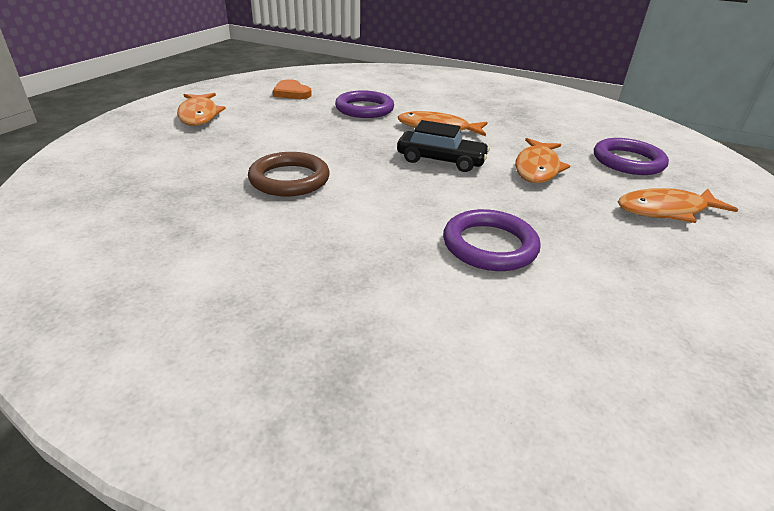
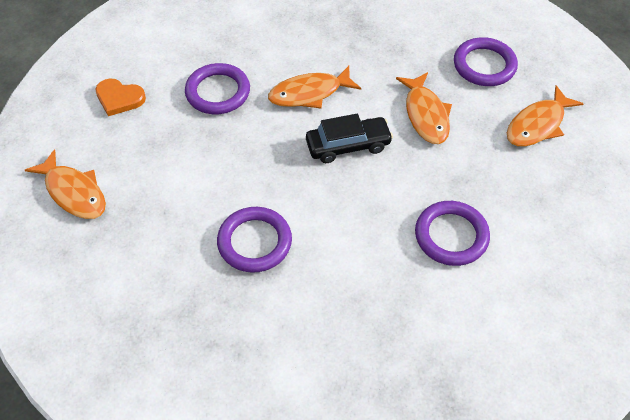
camera: 30 degrees left, 20 degrees up
(289, 179) = (254, 242): brown ring -> purple ring

